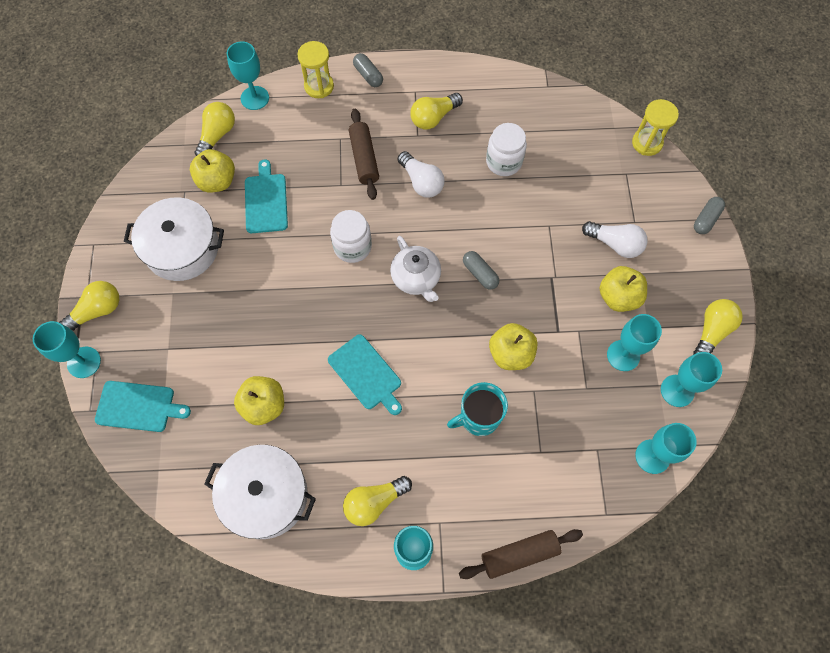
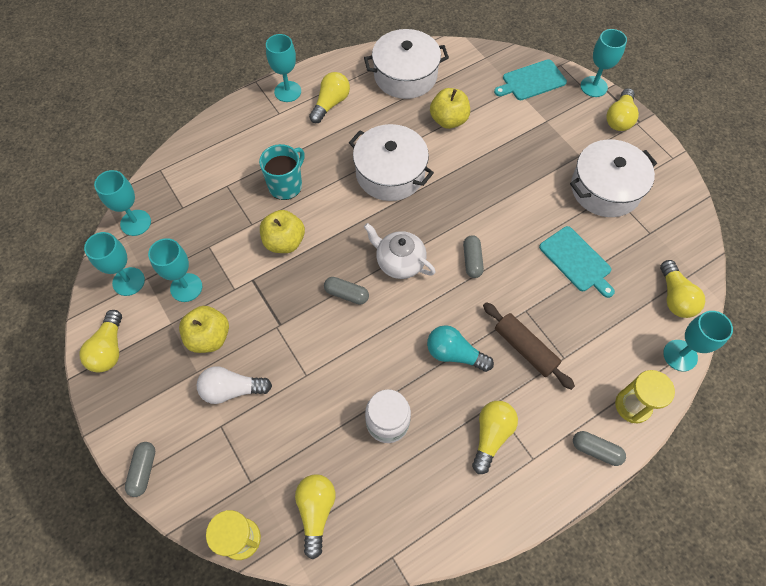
camera: 150 degrees right, 5 degrees down
(217, 181) = (632, 255): yellow apple -> none
(352, 247) = (472, 260): white jar -> grey capsule
(366, 374) = (390, 173): turquoise cutting board -> white pot
(421, 182) = (454, 354): white light bulb -> turquoise light bulb
(519, 555) = (214, 120): brown rolling pin -> none
(586, 133) = (316, 511): none -> yellow light bulb

